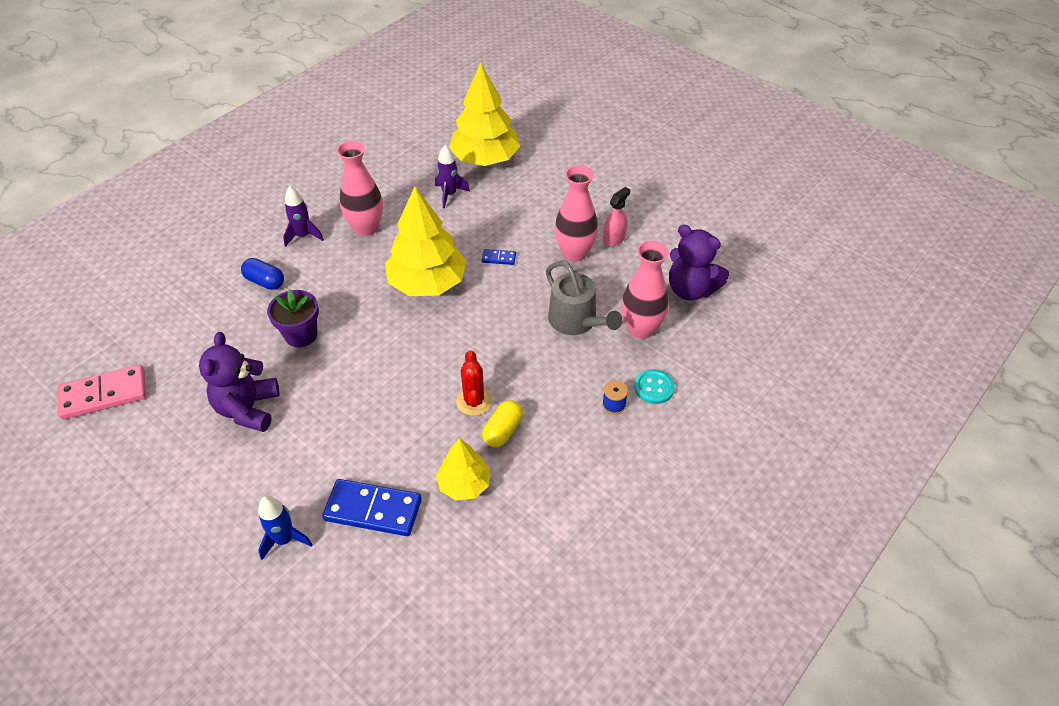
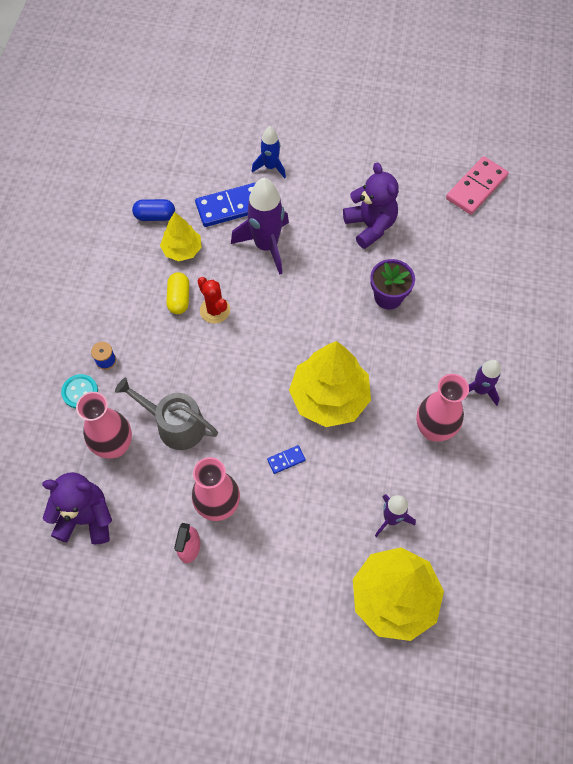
camera: 150 degrees right, 15 degrees up
(265, 282) = (463, 327): blue capsule -> blue capsule (155, 216)
(371, 442) = (266, 246): none -> purple rocket

